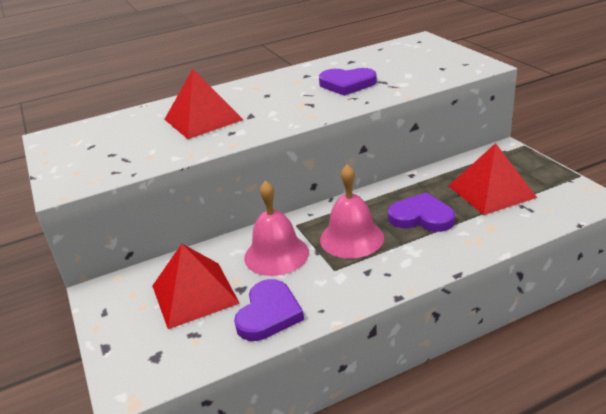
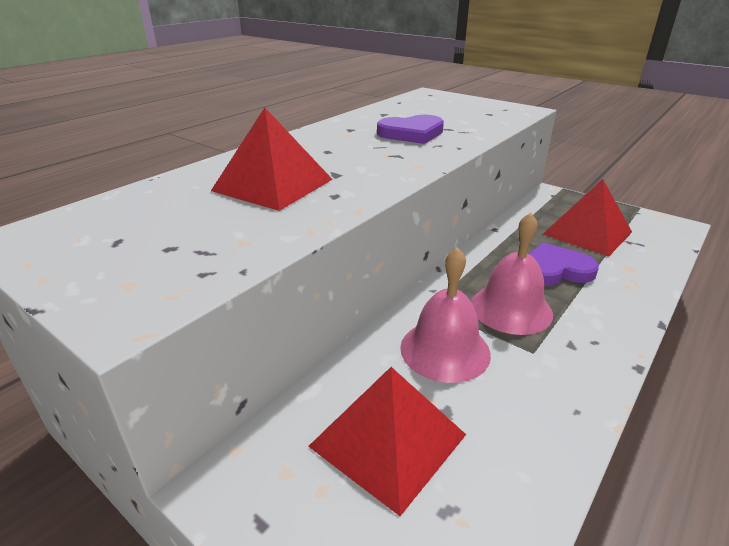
camera: 30 degrees left, 0 degrees up
(269, 313) = (520, 437): purple heart -> none

